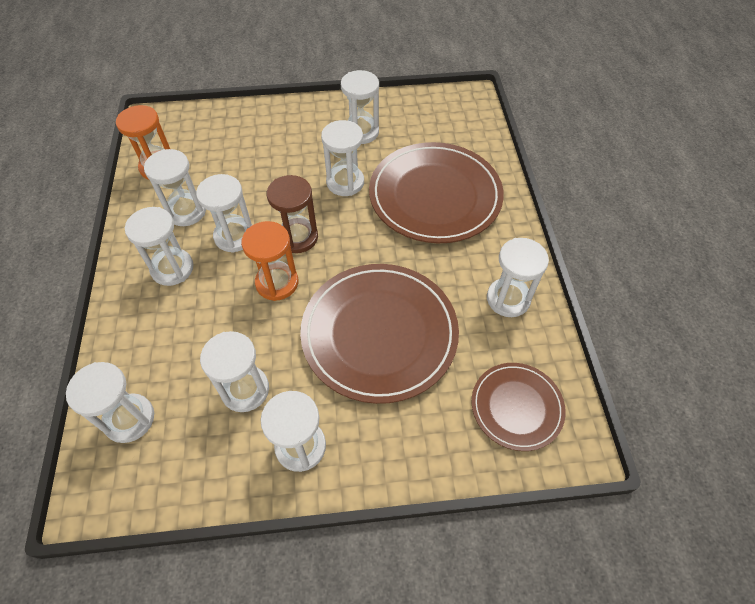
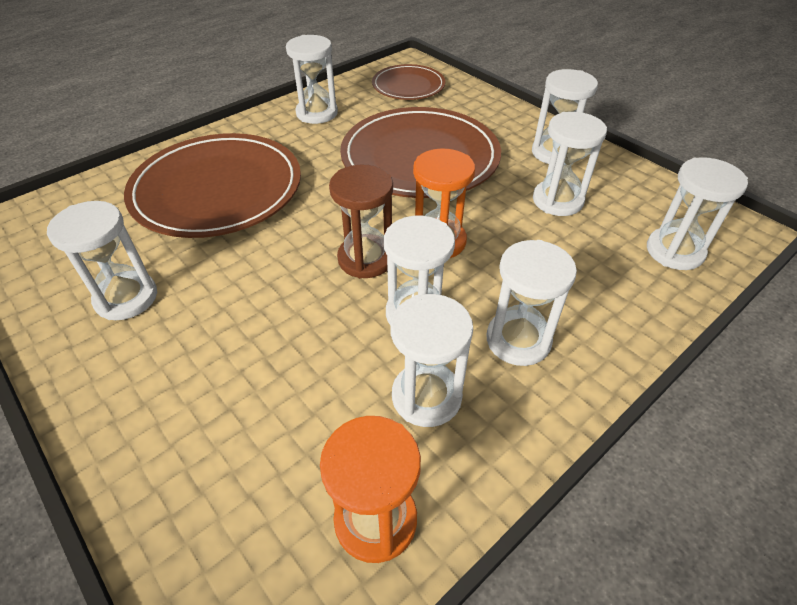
camera: 125 degrees left, 10 degrees down
(345, 182) = (244, 265): white hourglass -> none

